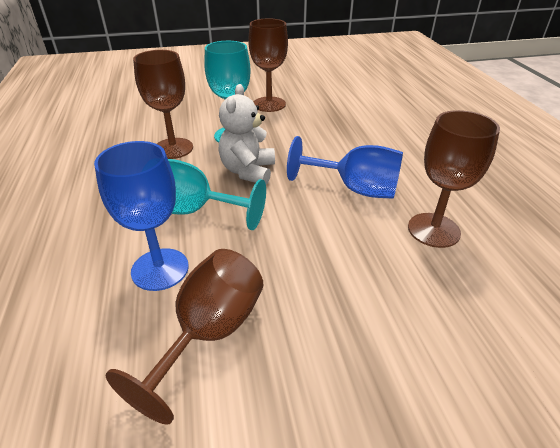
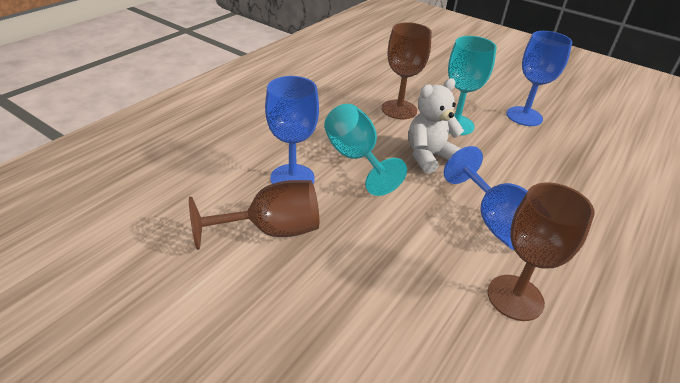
camera: 45 degrees right, 0 degrees up
(269, 104) = (524, 116): brown goblet -> blue goblet

